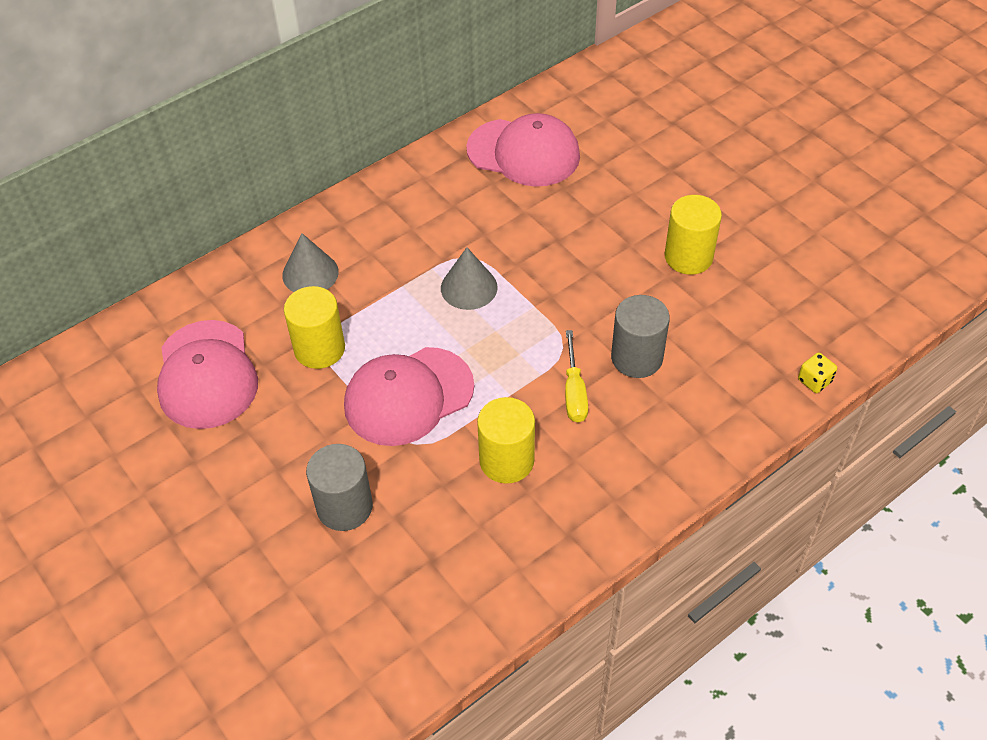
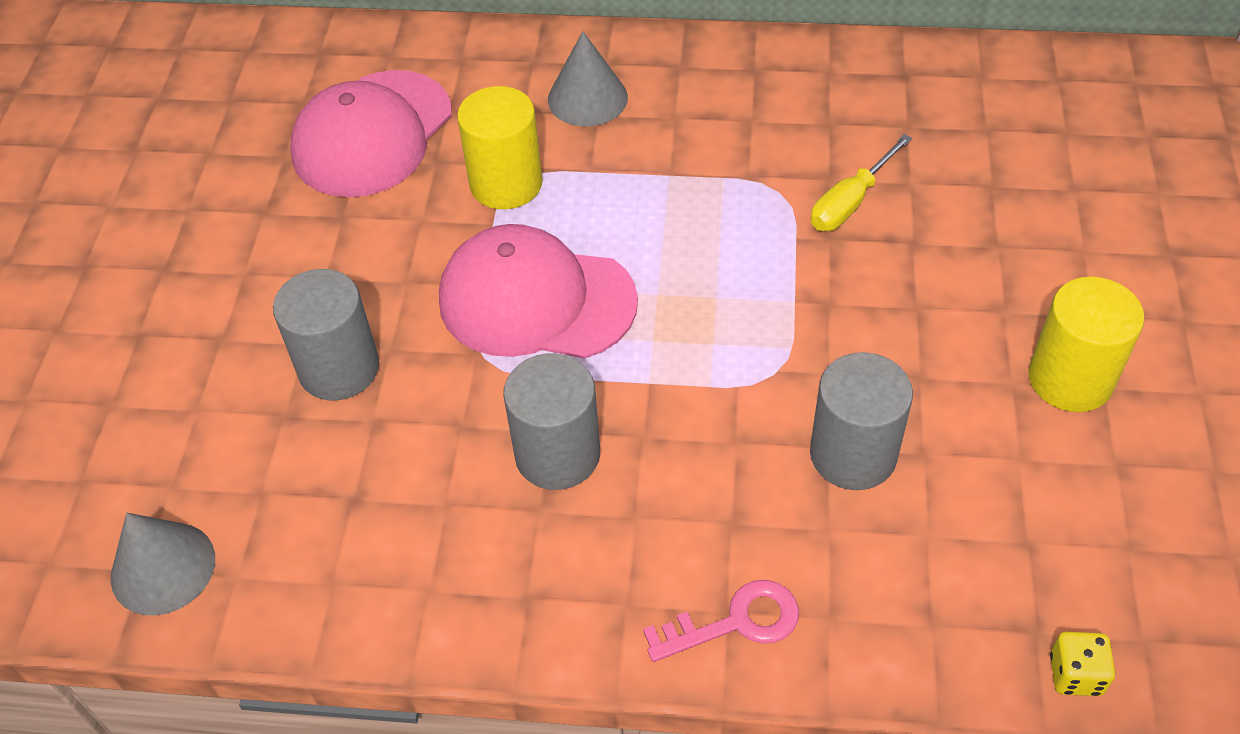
camera: 45 degrees right, 0 degrees up
(469, 287) = (741, 227): grey cone -> grey cone (163, 568)
(506, 460) = (557, 454): yellow cylinder -> grey cylinder
(523, 153) = (986, 114): pink cap -> none
(574, 392) = (727, 436): yellow screwdriver -> yellow screwdriver (850, 202)
(668, 468) = (736, 622): none -> pink key

